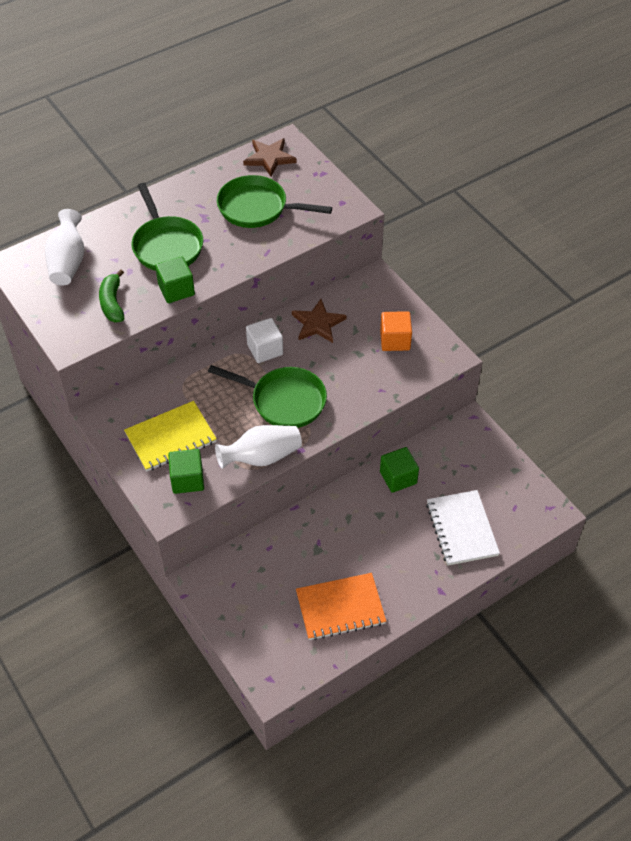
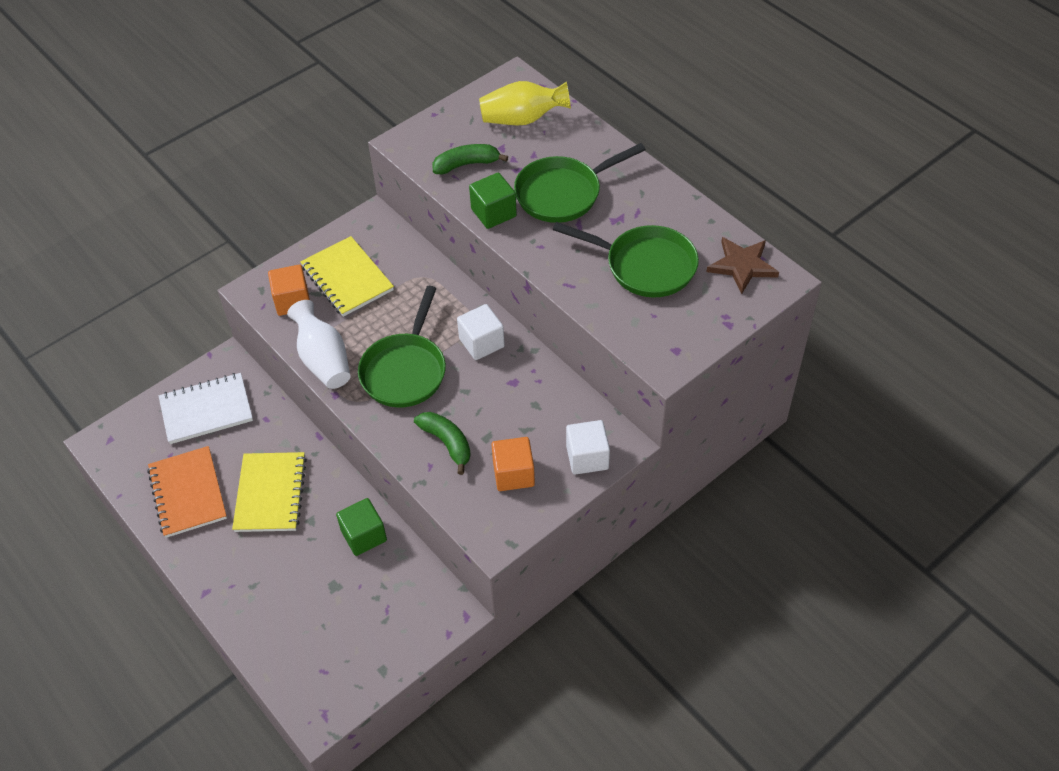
camera: 85 degrees right, 0 degrees up
(68, 262) = (523, 119): white vase -> yellow vase
(187, 480) = (292, 301): green cube -> orange cube
(257, 208) = (645, 266): green pan -> green pan turned 105 degrees clockwise
(318, 323) = (530, 389): brown star -> none
(349, 543) = (270, 494): none -> yellow notebook
(361, 378) = (447, 443): none -> green banana
(385, 297) = (587, 457): none -> white cube
(461, 529) = (290, 610): white notebook -> white notebook (206, 410)

